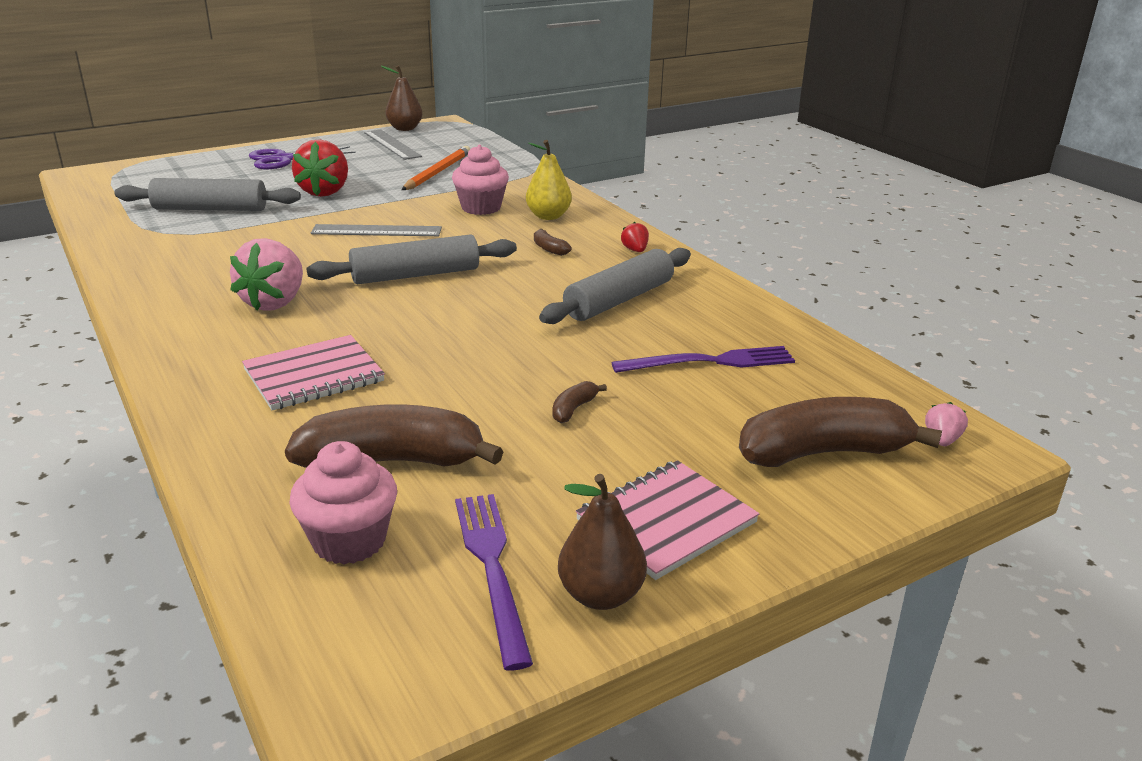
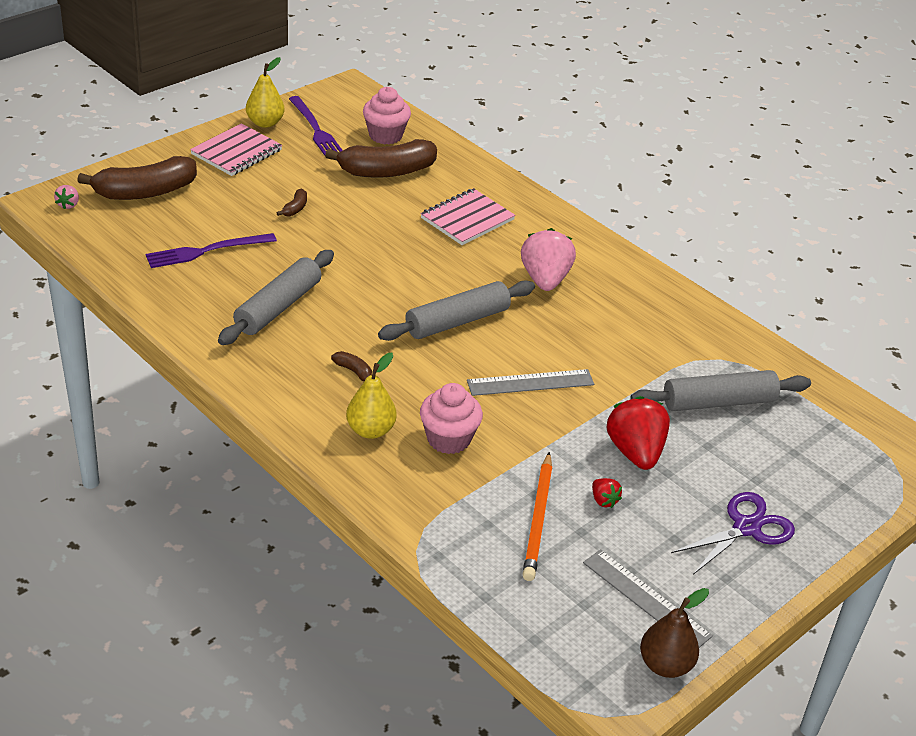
camera: 165 degrees right, 10 degrees up
(600, 595) = (265, 123): brown pear -> yellow pear
(635, 250) = (270, 378): red strawberry -> red strawberry (603, 500)

